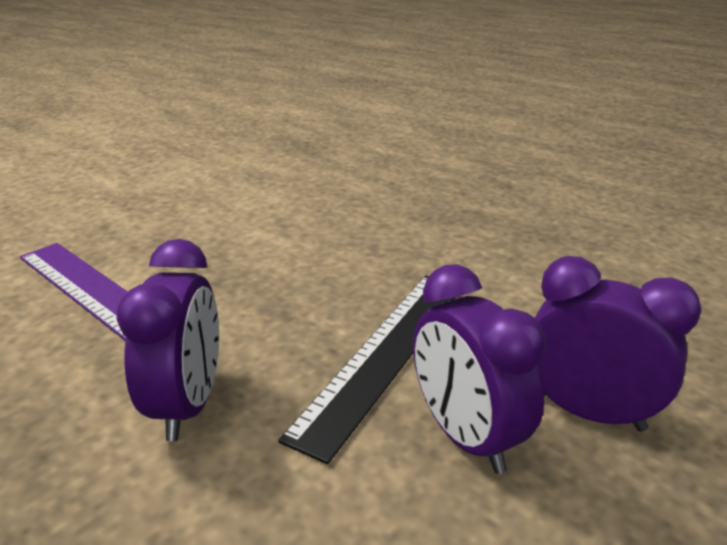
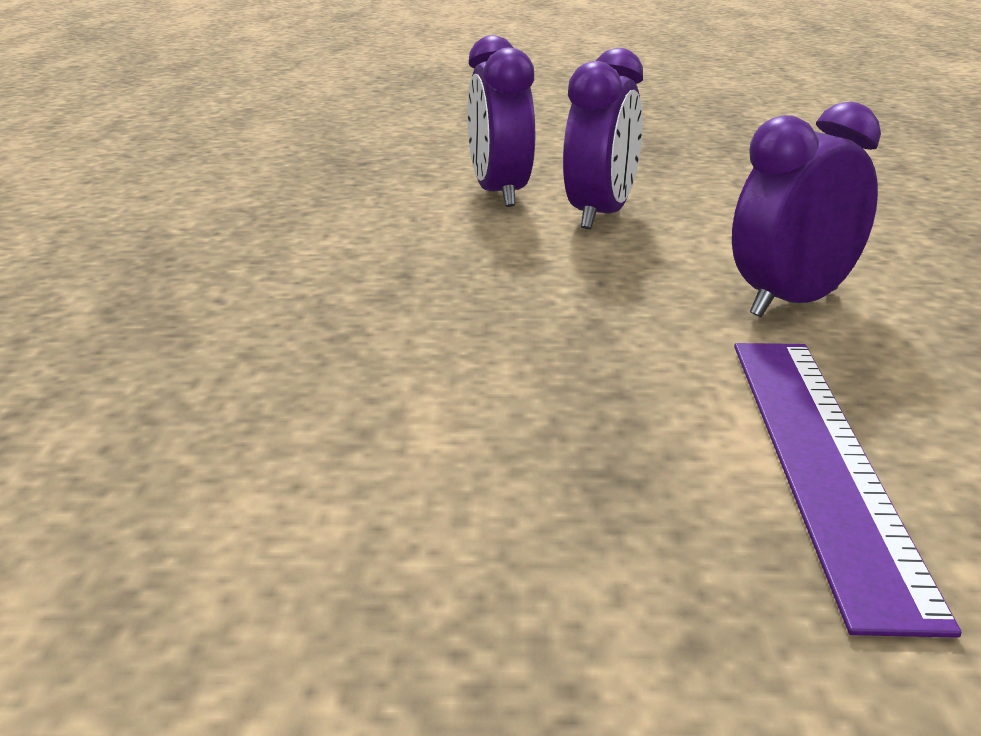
camera: 130 degrees left, 5 degrees down
(387, 352) = (559, 261): black ruler -> none

